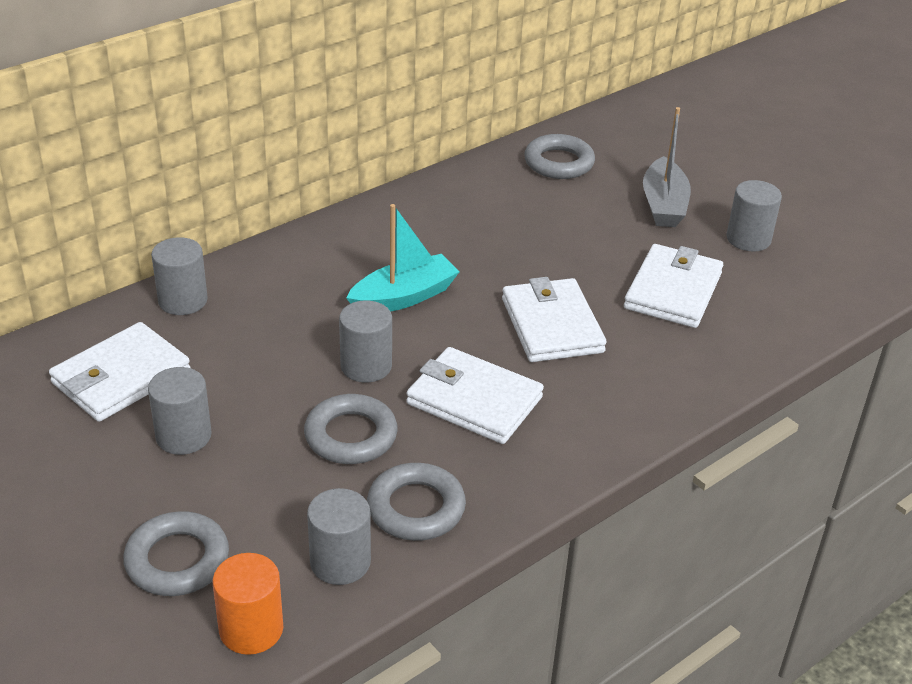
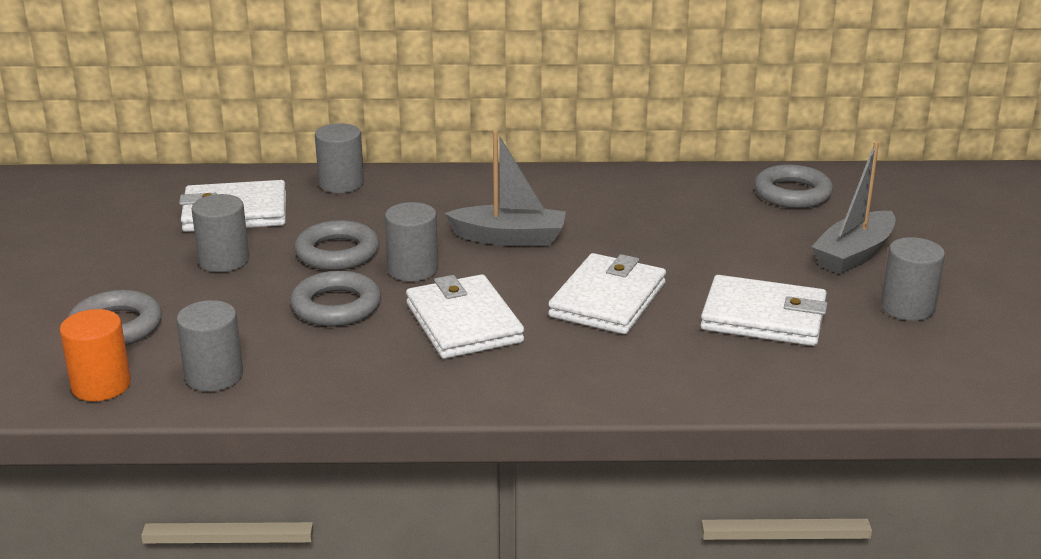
camera: 40 degrees right, 10 degrees down
(404, 297) = (509, 238): turquoise boat -> grey boat
(416, 508) = (315, 369): grey ring -> grey ring (337, 253)
(673, 291) = (764, 317): white wallet -> white wallet turned 45 degrees clockwise

